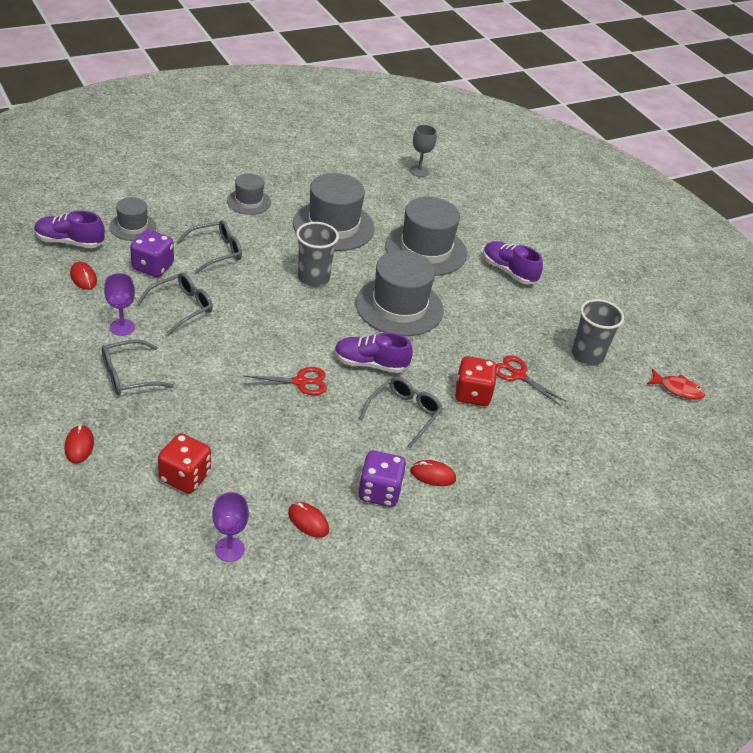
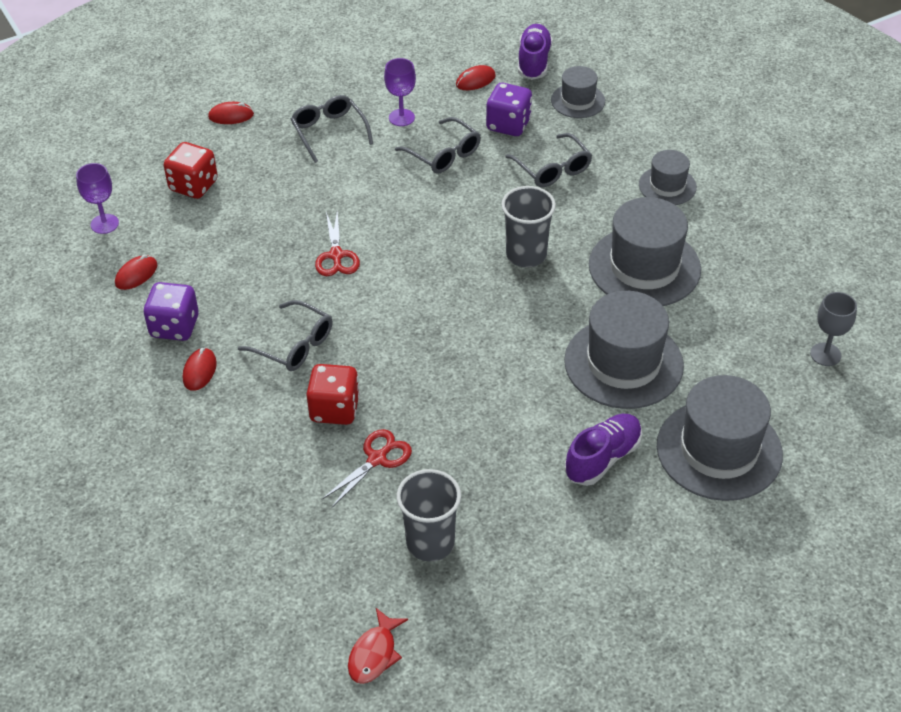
camera: 95 degrees right, 5 degrees up
(370, 364) = (375, 313): purple shoe -> none
(399, 307) = (490, 337): grey hat -> grey hat (719, 450)

